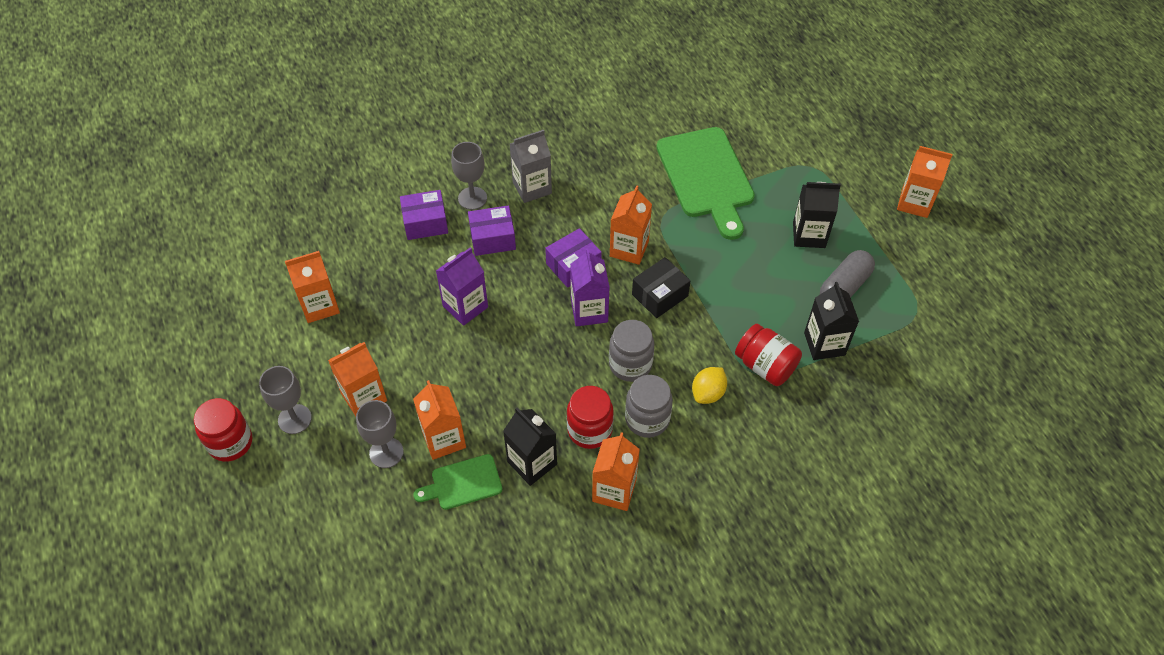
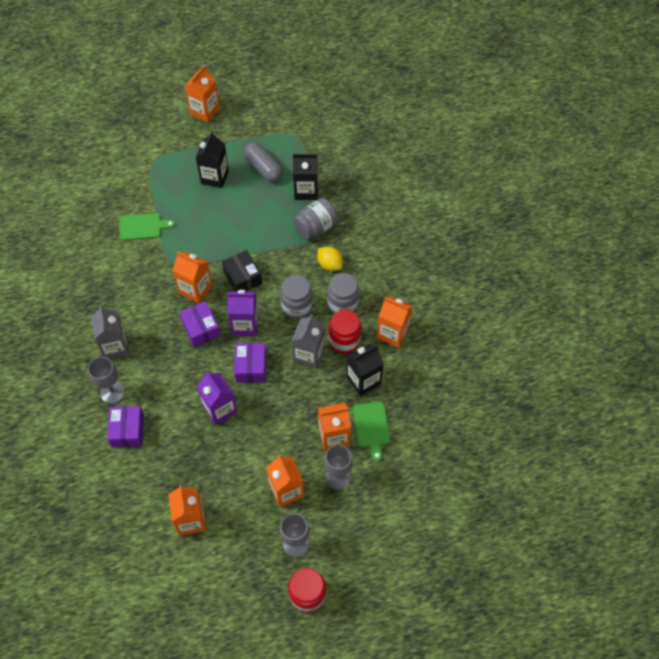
camera: 80 degrees left, 5 degrees up
(492, 238) = (159, 382): purple box -> purple box (251, 367)
(559, 390) = (309, 355): none -> grey carton
(707, 177) = (143, 226): green cutting board -> green cutting board, size x0.51
(765, 366) = (315, 227): red jar -> grey jar

